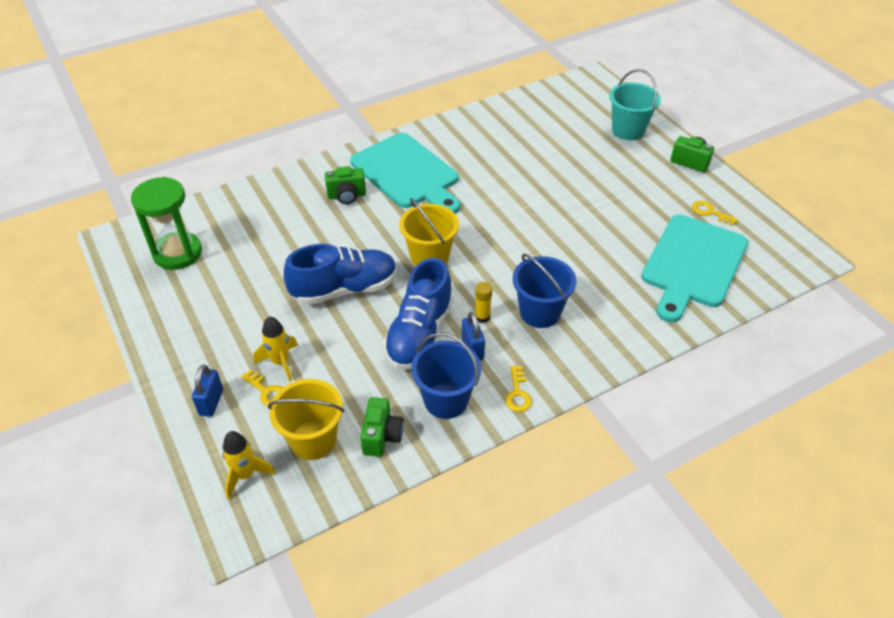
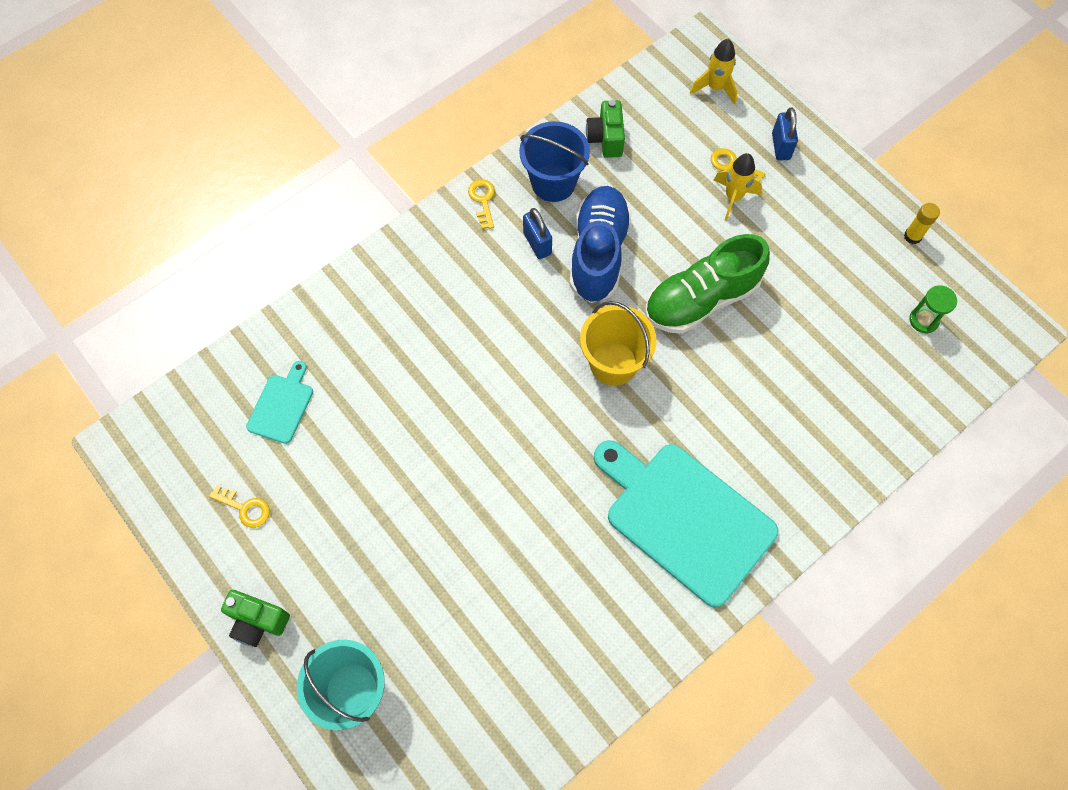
camera: 170 degrees right, 20 degrees up
(177, 253) = (923, 320): green hourglass -> green hourglass, size x0.49
(313, 440) = (668, 126): yellow bucket -> none
(344, 289) = (701, 299): blue shoe -> green shoe
(347, 196) = (755, 456): green camera -> none
(482, 317) = (533, 286): yellow glue stick -> yellow glue stick (912, 236)
(540, 312) = (469, 302): blue bucket -> none
(693, 264) = (281, 405): turquoise cutting board -> turquoise cutting board, size x0.46

